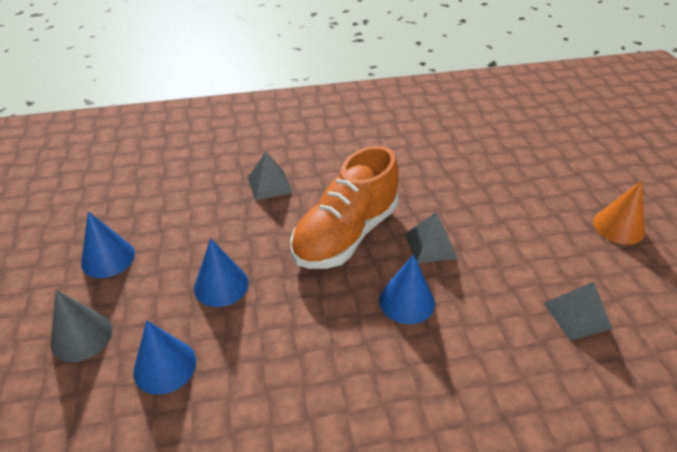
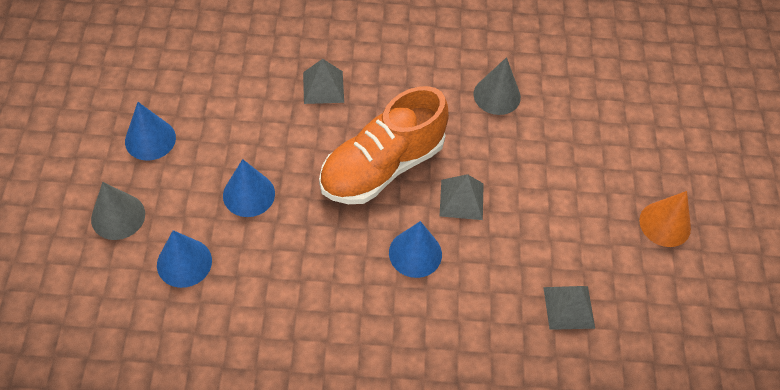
camera: 10 degrees right, 15 degrees up
(425, 162) = (497, 95): none -> grey cone

